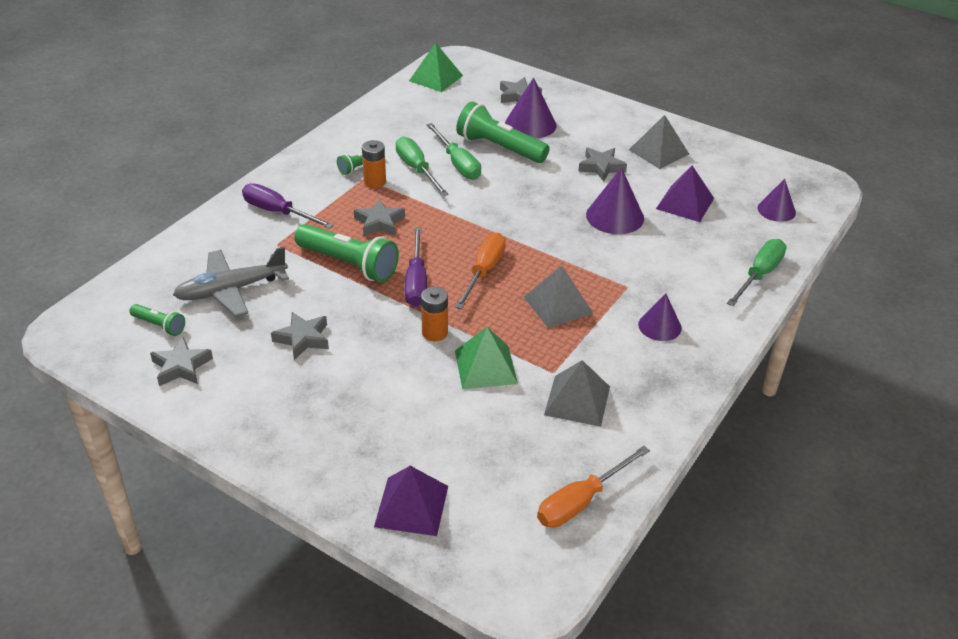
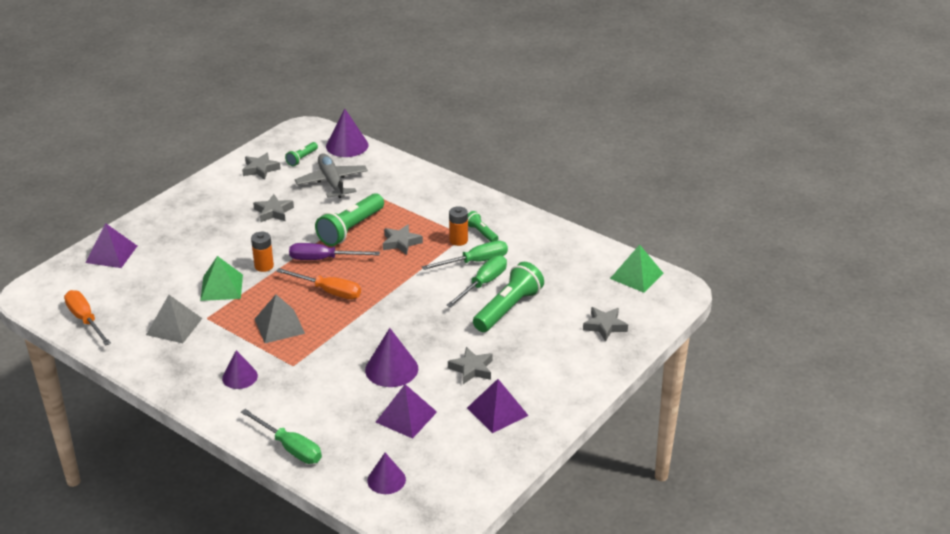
camera: 95 degrees right, 5 degrees down
(278, 212) = (421, 197): purple screwdriver -> none
(457, 163) = (483, 284): green screwdriver -> green screwdriver turned 150 degrees clockwise
(530, 124) = (550, 330): purple cone -> purple cone (347, 145)
(658, 152) = (497, 411): grey pyramid -> purple pyramid

